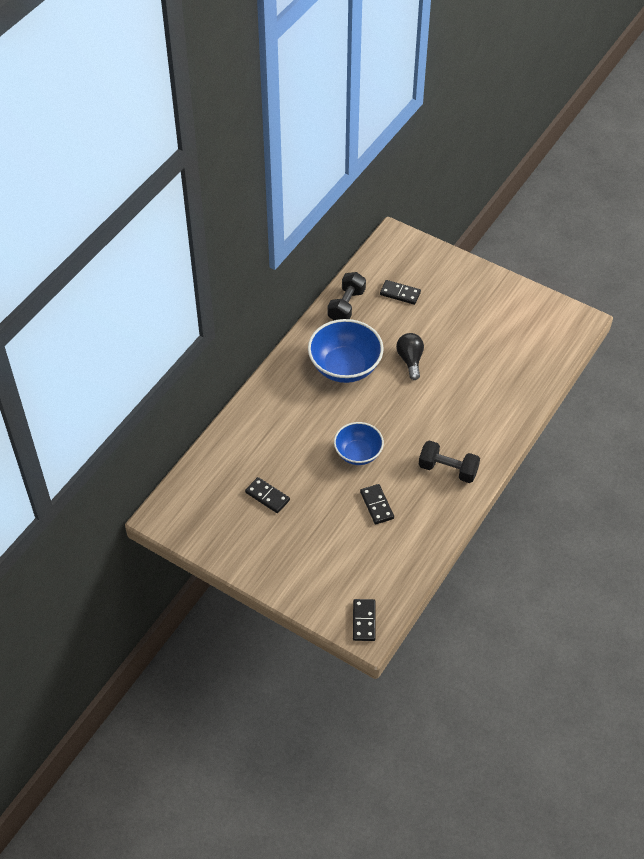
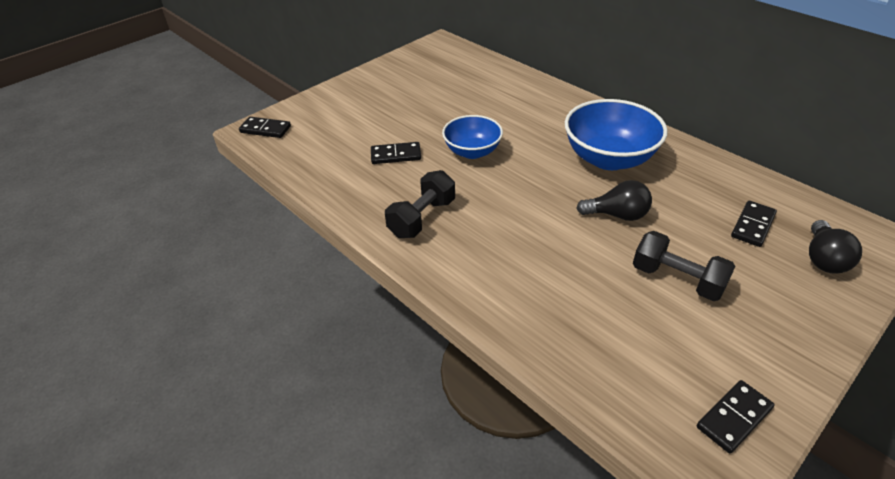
camera: 105 degrees right, 10 degrees down
(267, 496) = (439, 91): black domino -> black domino (734, 418)
(346, 305) = (719, 172): black dumbbell -> black dumbbell (677, 279)
(421, 266) = (823, 259): none -> black light bulb

